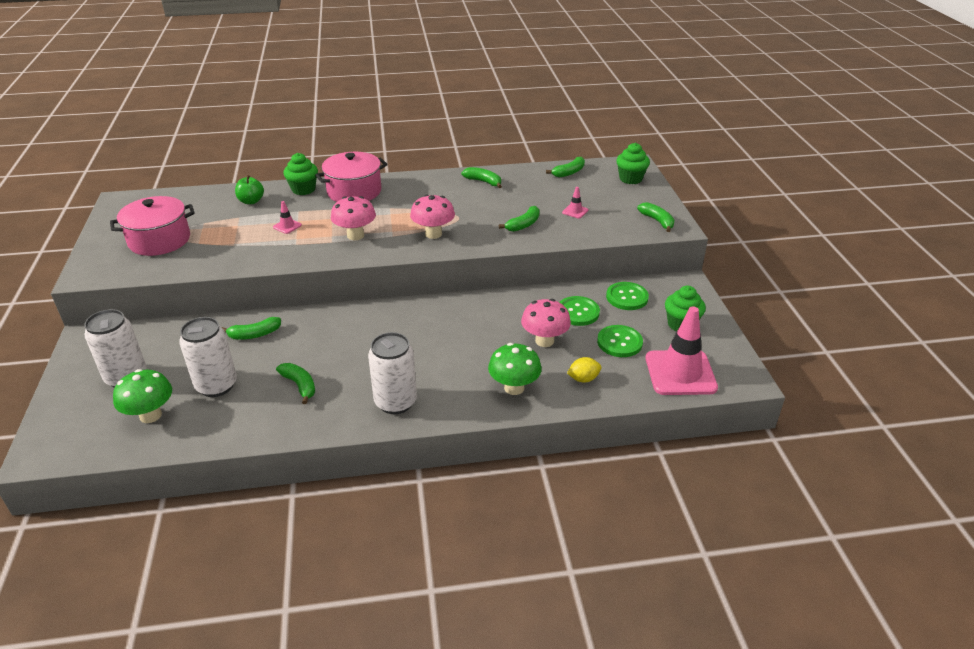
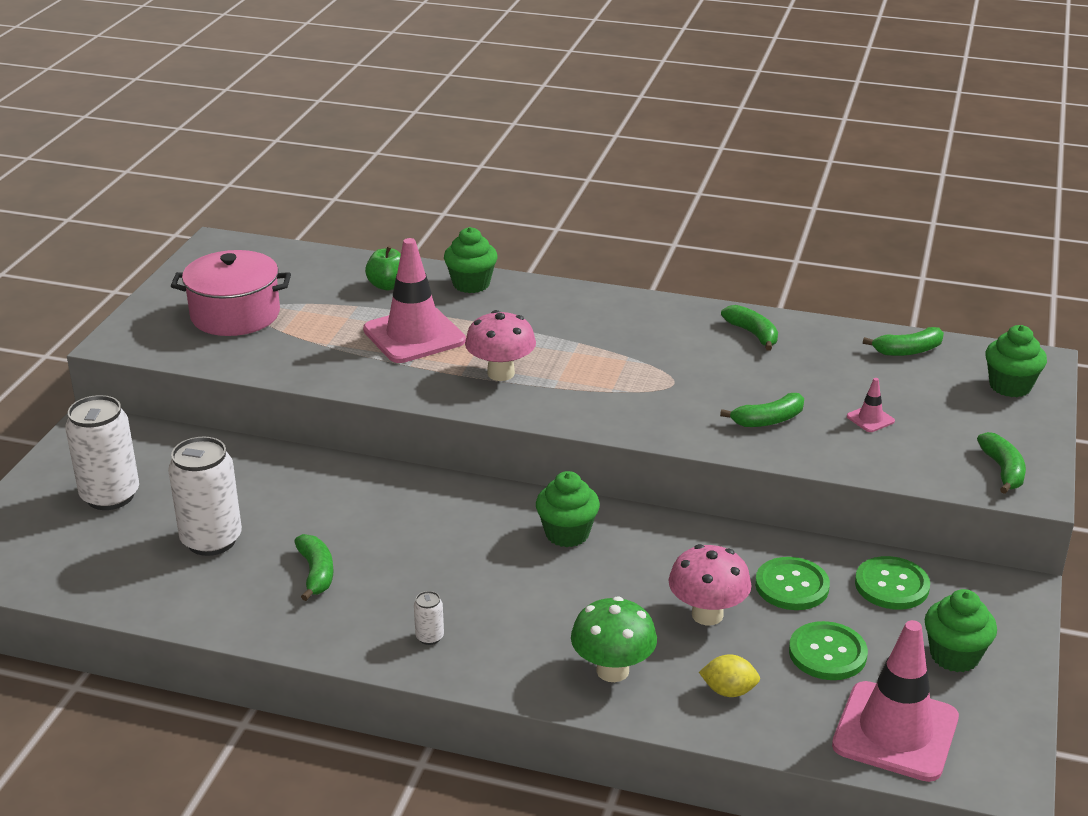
camera: 25 degrees right, 5 degrees down
(150, 415) = (111, 555): green mushroom -> none
(254, 334) = (299, 484): green banana -> none
(287, 226) = (414, 335): pink traffic cone -> pink traffic cone, size x2.44
(354, 191) = (542, 304): pink pot -> none
(395, 402) = (429, 637): white can -> white can, size x0.43
(433, 234) = (617, 400): pink mushroom -> none
(438, 318) = (567, 534): none -> green cupcake

